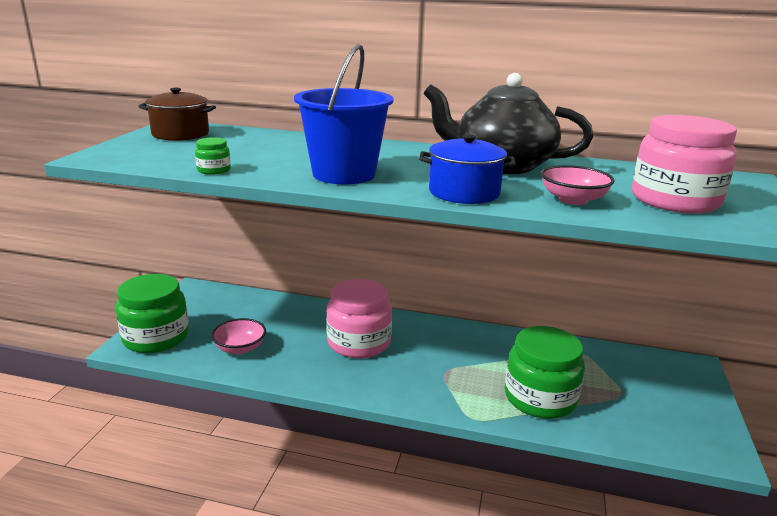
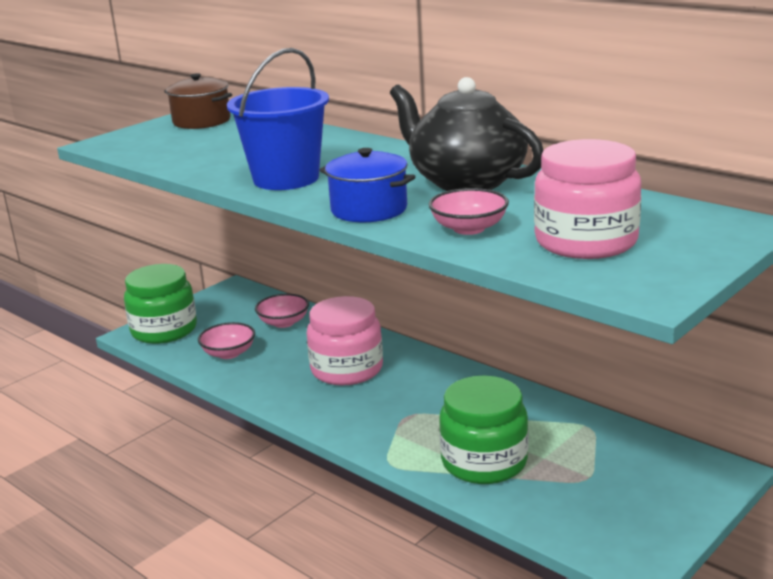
camera: 30 degrees right, 0 degrees up
(214, 170) = (178, 165): green jar -> none
(267, 312) = (283, 322): none -> pink bowl

